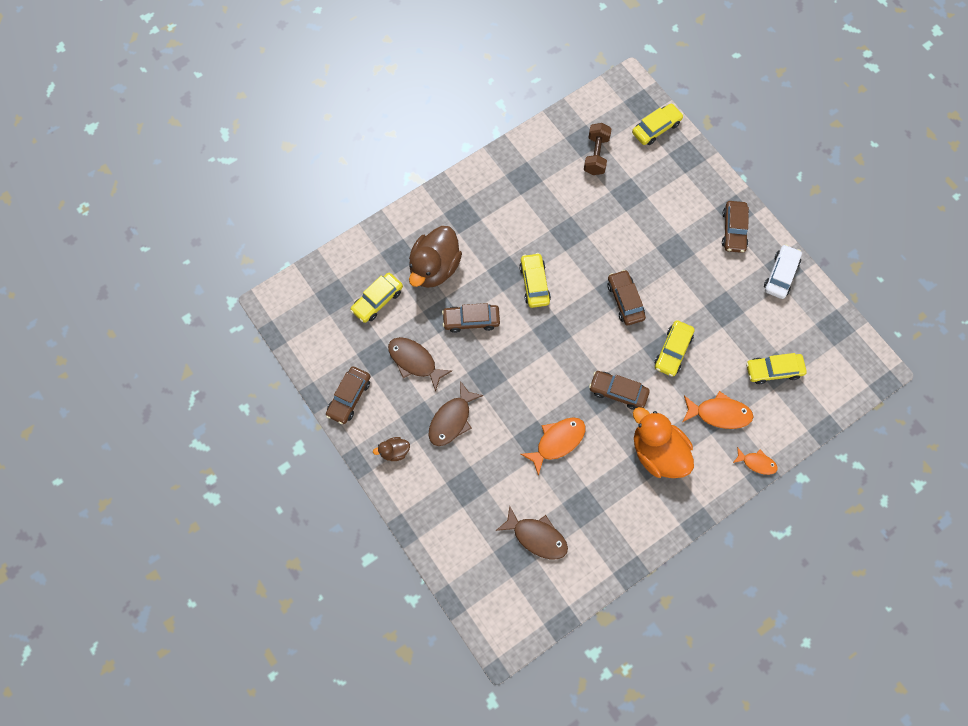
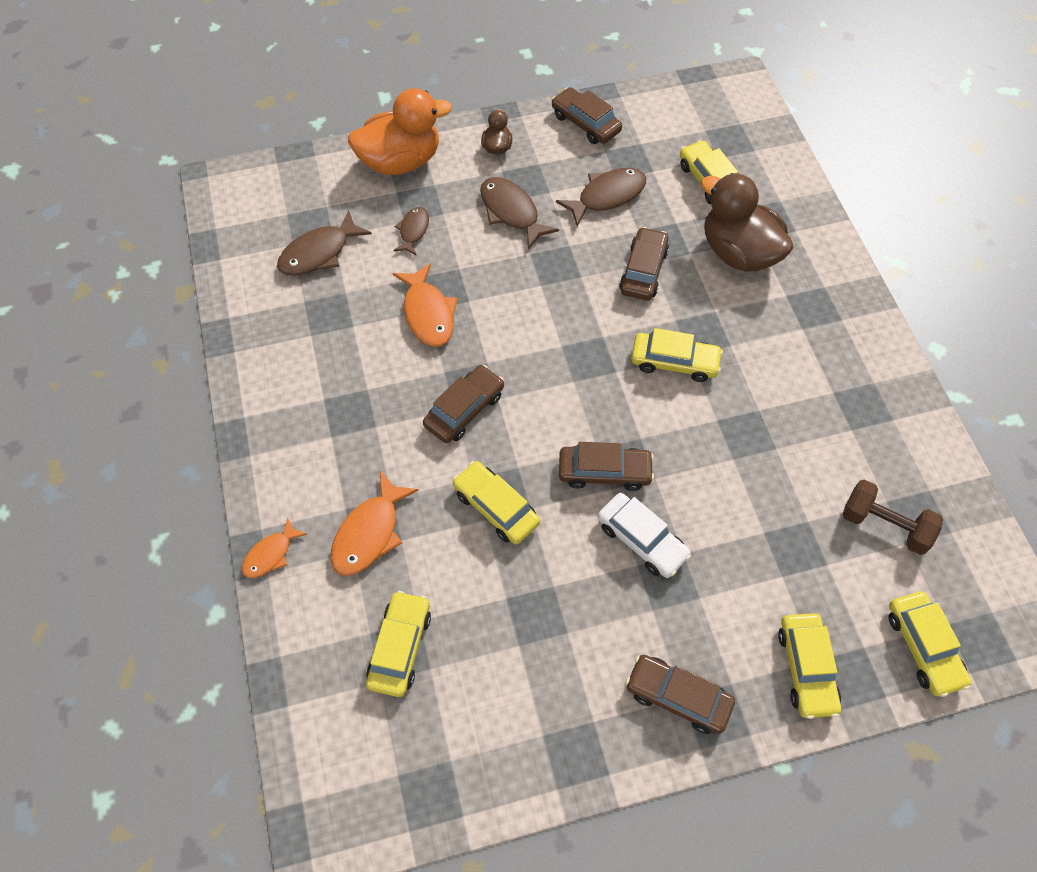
camera: 110 degrees right, 10 degrees down
(493, 480) = (413, 231): none -> brown fish
(658, 452) = (354, 427): orange duck -> orange duck (400, 162)
(691, 176) = (806, 668): none -> yellow car
(781, 275) = (564, 742): white car -> white car (642, 540)

